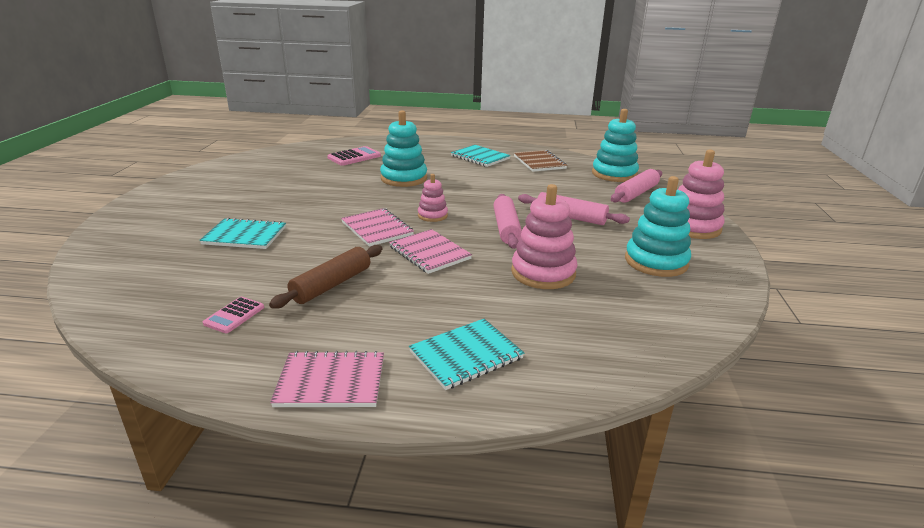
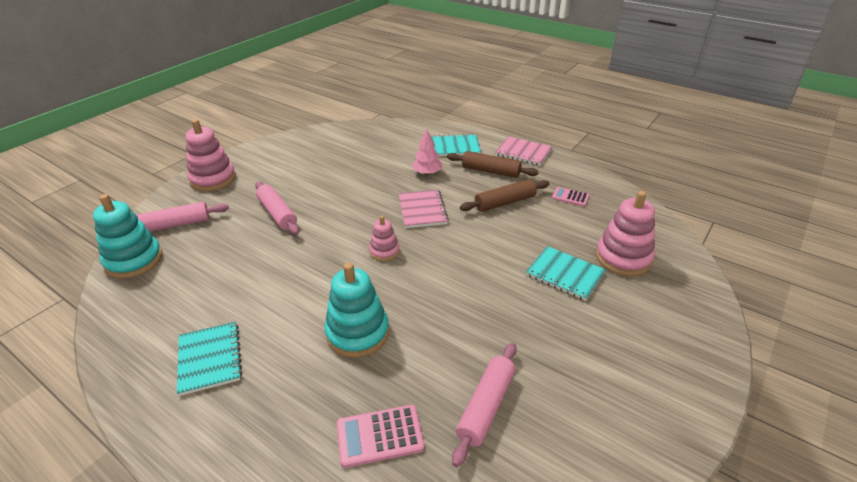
camera: 150 degrees left, 10 degrees up
(234, 315) = (570, 197): pink calculator -> pink calculator turned 120 degrees counterclockwise
(374, 325) = (491, 171): none -> brown rolling pin
(377, 229) = (445, 248): pink notebook -> none
(467, 296) = (427, 173): none -> pink tree
(506, 228) = (342, 217): pink rolling pin -> pink rolling pin (486, 406)
(539, 162) = (163, 315): brown notebook -> none
(543, 273) = (366, 175): pink stacking toy -> pink stacking toy (623, 258)
(656, 262) = (289, 163): turquoise stacking toy -> none

